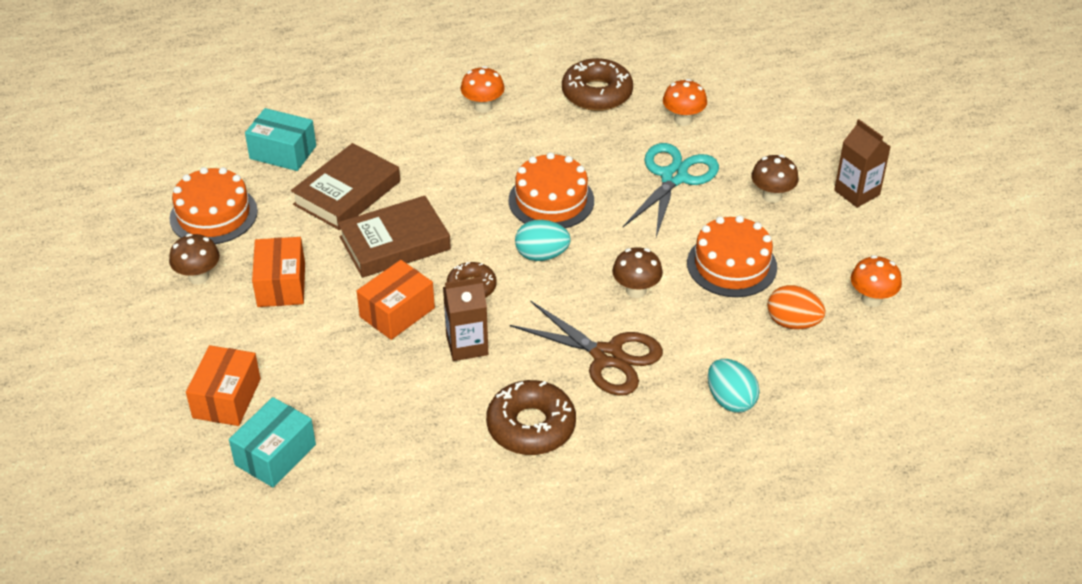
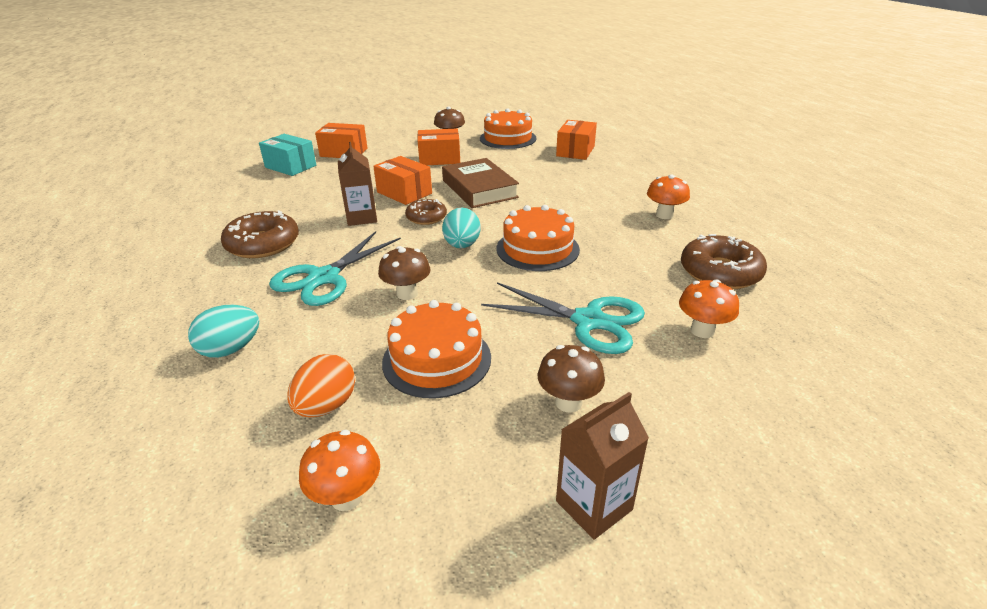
camera: 90 degrees right, 10 degrees down
(283, 152) = (575, 151): turquoise box -> orange box
(347, 193) = (535, 171): brown book -> none
(607, 357) = (323, 278): brown scissors -> turquoise scissors

